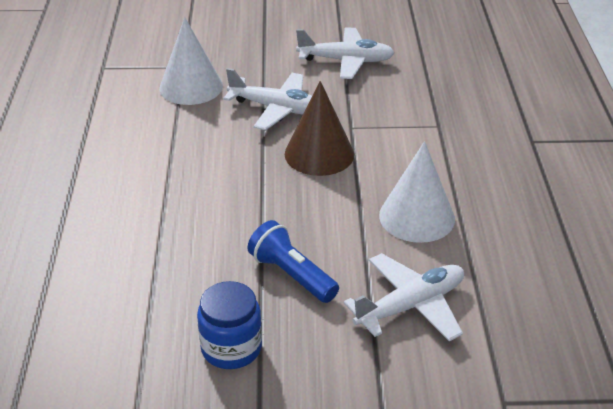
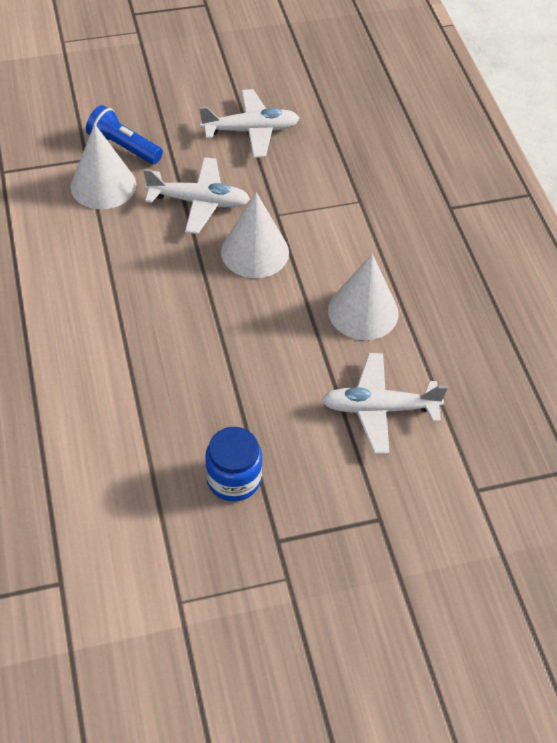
camera: 15 degrees left, 15 degrees up
(292, 275) = (266, 394): blue flashlight -> blue flashlight (124, 147)
(319, 154) = (255, 252): brown cone -> white cone
(410, 306) = (379, 408): white plane -> white plane turned 135 degrees counterclockwise

